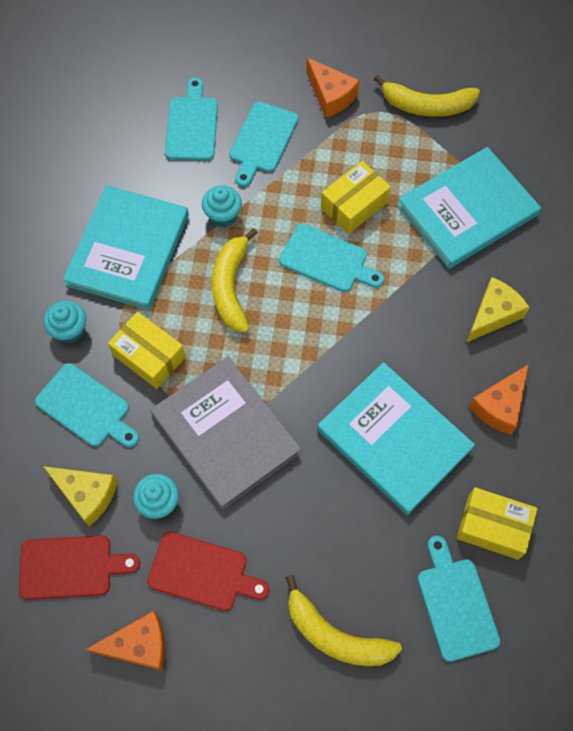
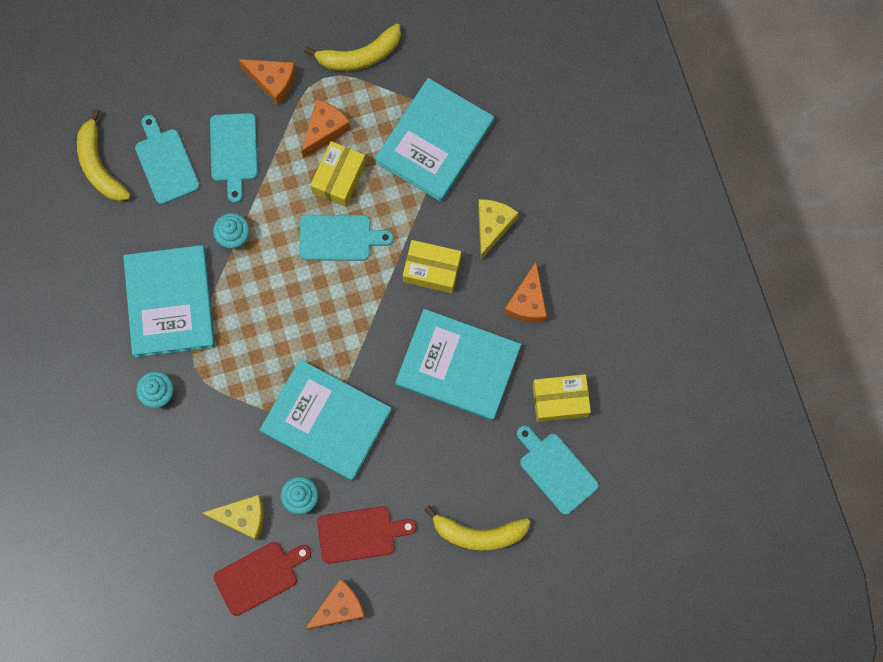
camera: 25 degrees left, 10 degrees up
(86, 407) = (206, 450): turquoise cutting board -> none
(149, 356) = (234, 385): yellow box -> yellow box (432, 270)
(225, 434) = (326, 421): grey book -> turquoise book
(231, 286) = (271, 296): yellow banana -> yellow banana (99, 165)
(361, 156) = (325, 130): none -> orange cheese

